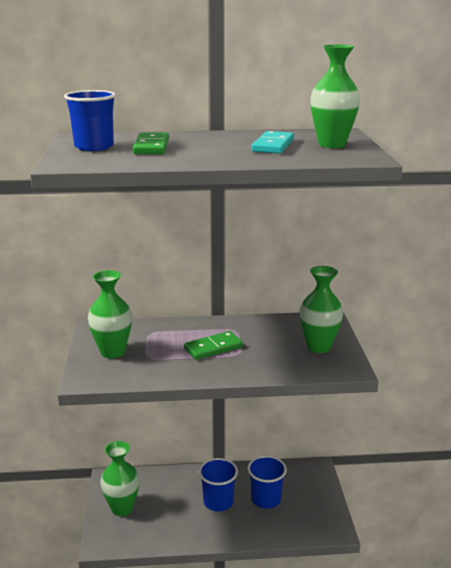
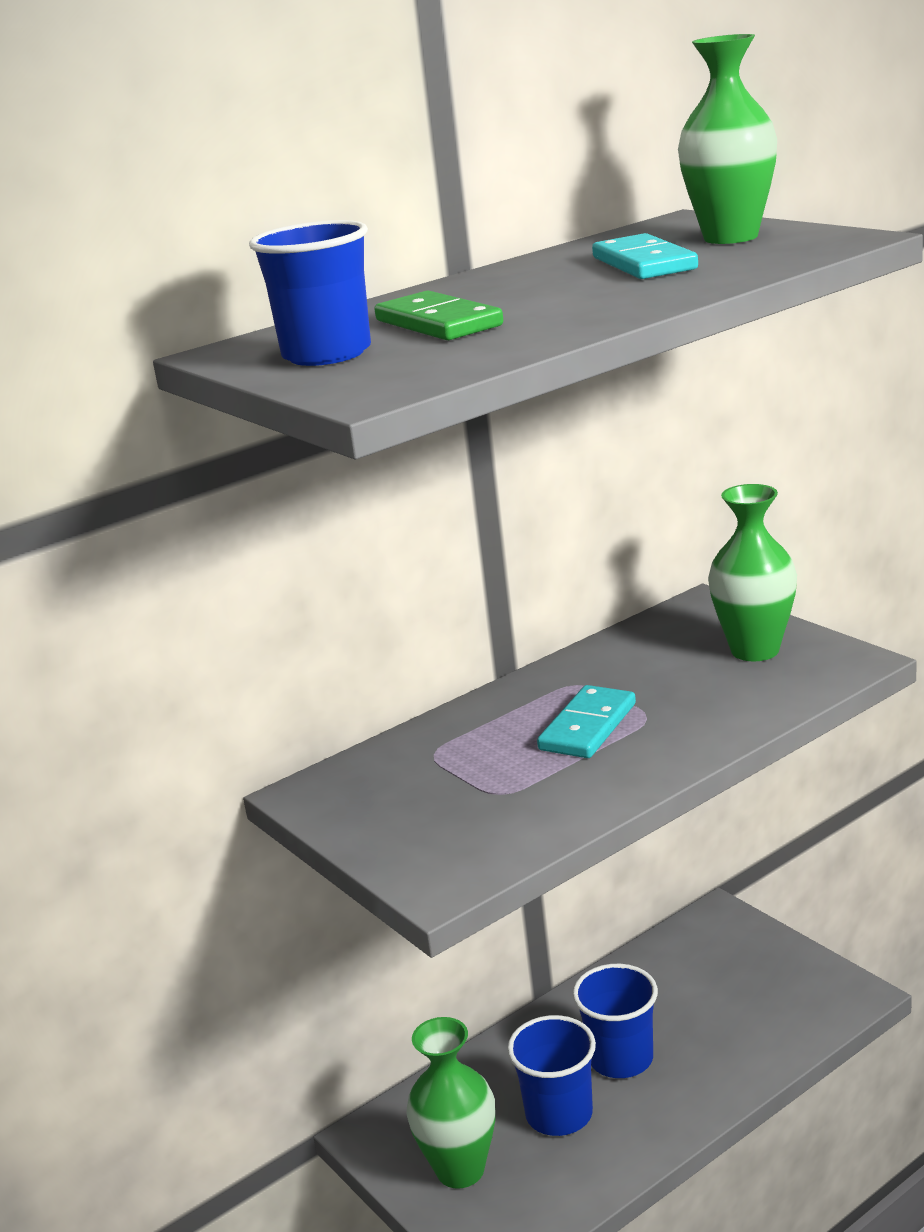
camera: 30 degrees left, 0 degrees up
(112, 352) = (415, 815): green vase -> none
(213, 348) = (587, 727): green domino -> turquoise domino
(266, 499) = (694, 1009): blue cup -> blue cup (559, 1114)

